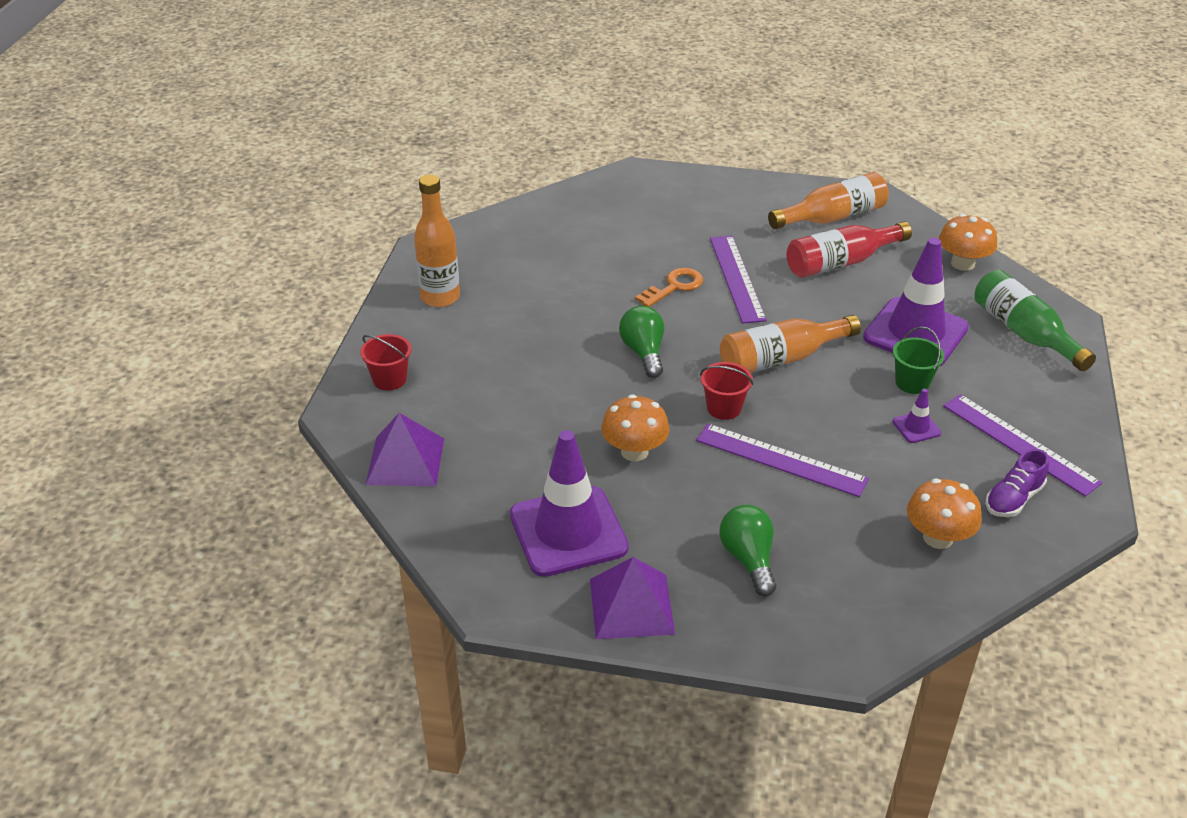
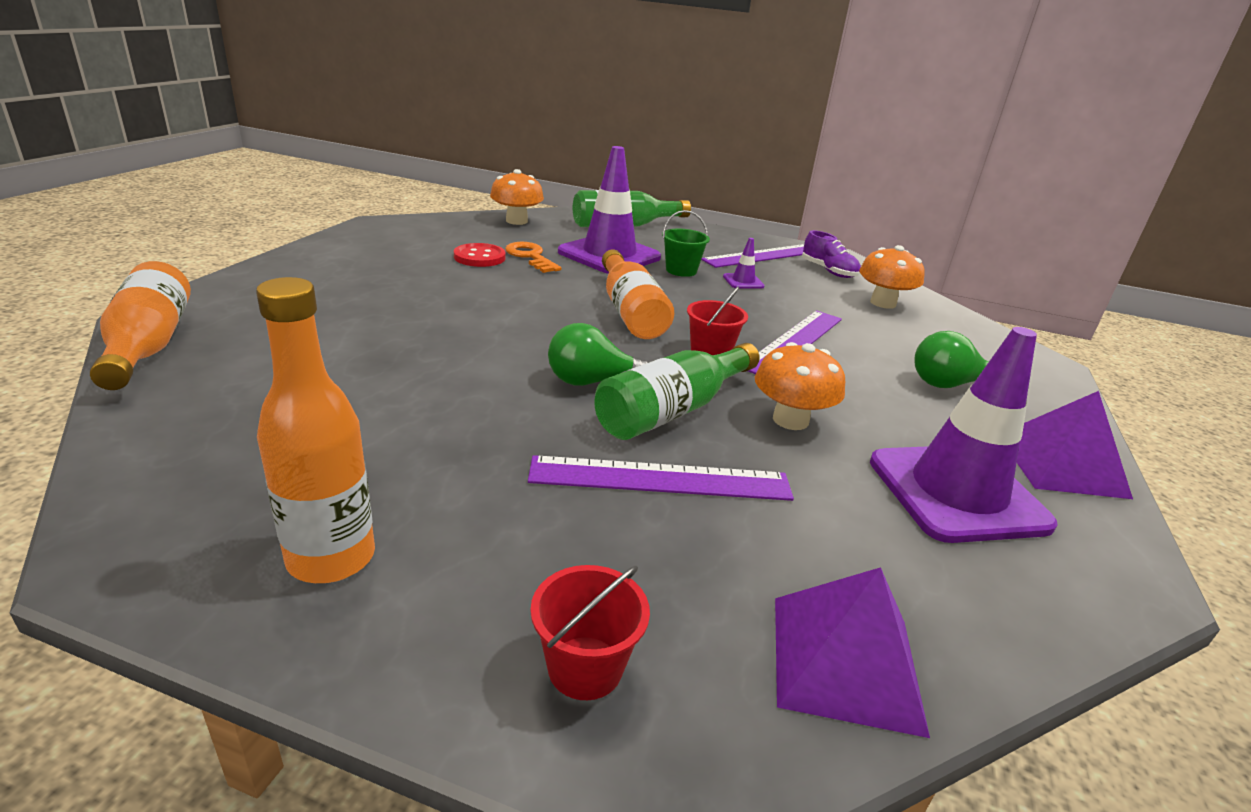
camera: 85 degrees left, 10 degrees down
(621, 393) = (673, 410): none -> green bottle
(674, 287) = (462, 340): orange key -> orange key (530, 257)
(737, 278) = (470, 304): purple ruler -> purple ruler (660, 478)
(832, 217) = (396, 245): orange bottle -> orange bottle (149, 345)
(841, 262) = (479, 257): red bottle -> red button

